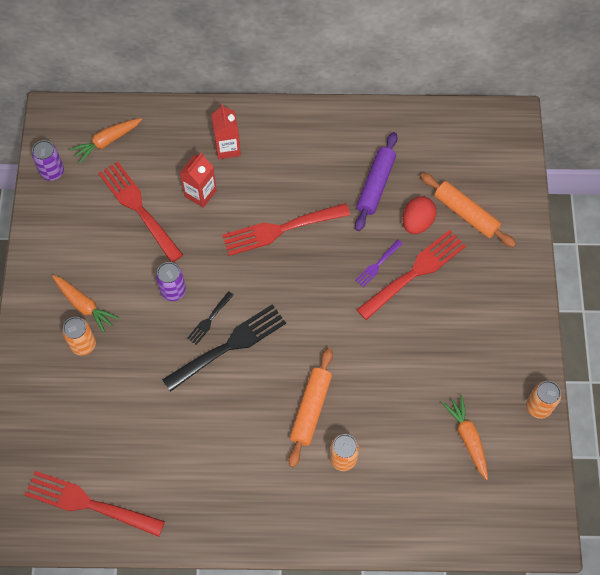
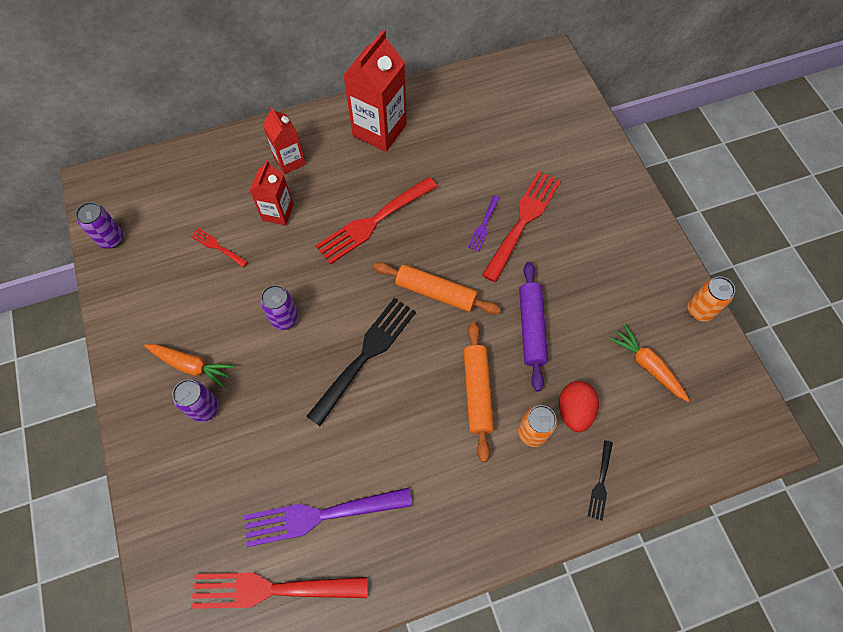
camera: 20 degrees left, 0 degrees up
(83, 344) = (204, 408): orange can -> purple can
(107, 141) = (161, 191): orange carrot -> none
(138, 208) = (217, 246): red fork -> red fork, size x0.48
(145, 462) = (320, 516): none -> purple fork
(209, 320) = (334, 335): black fork -> black fork (601, 483)
(319, 143) = (379, 130): none -> red carton
(375, 185) = (450, 152): purple rolling pin -> purple rolling pin (531, 328)
(417, 222) = (504, 174): red egg -> red egg (574, 411)
(466, 214) = (547, 152): orange rolling pin -> orange rolling pin (436, 292)

